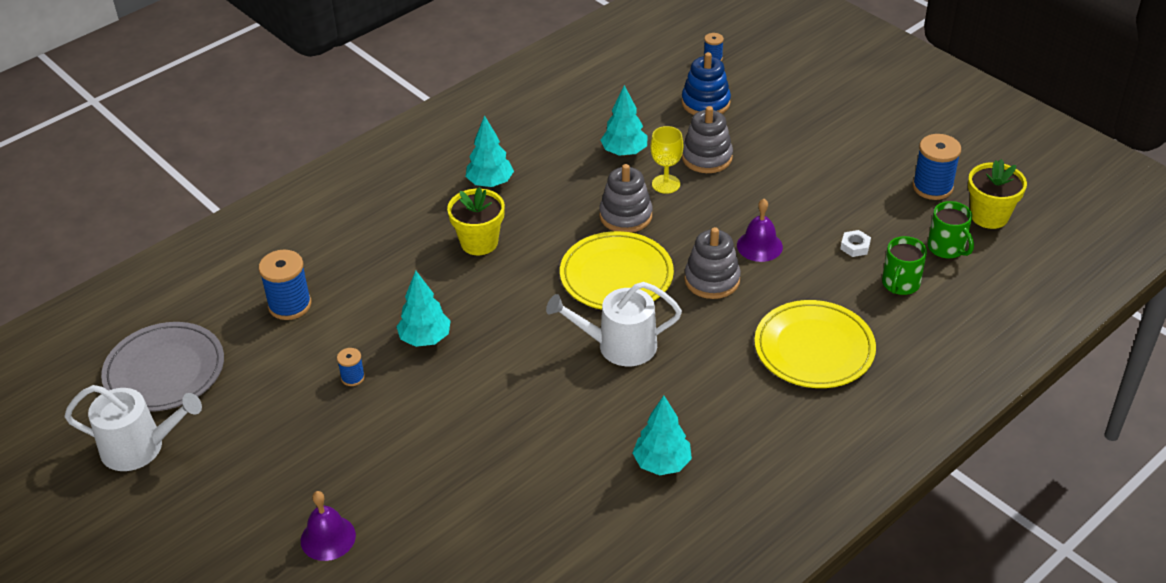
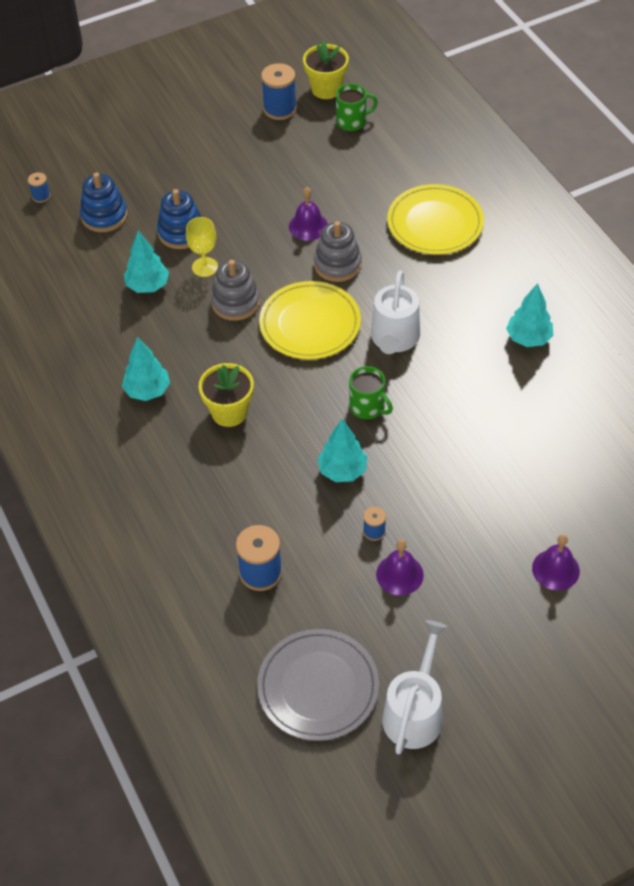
camera: 75 degrees left, 10 degrees up
(302, 407) = (399, 574): none -> purple bell
(707, 157) = (181, 232): grey stacking toy -> blue stacking toy
(855, 246) = (331, 171): white nut -> none
(900, 284) = (382, 157): green mug -> green mug (368, 407)

